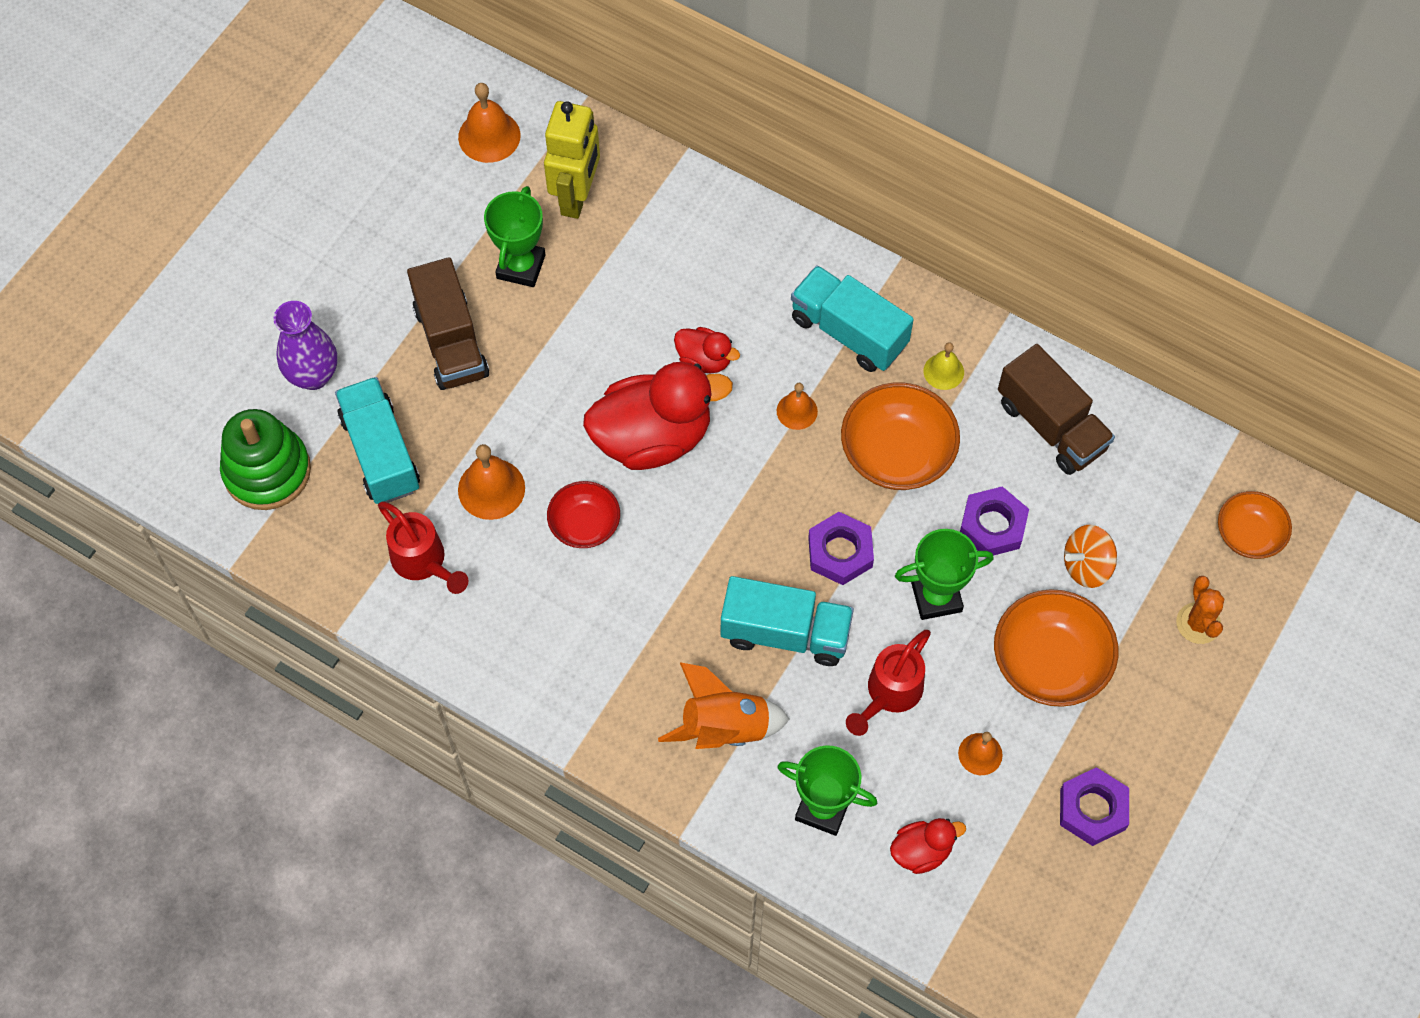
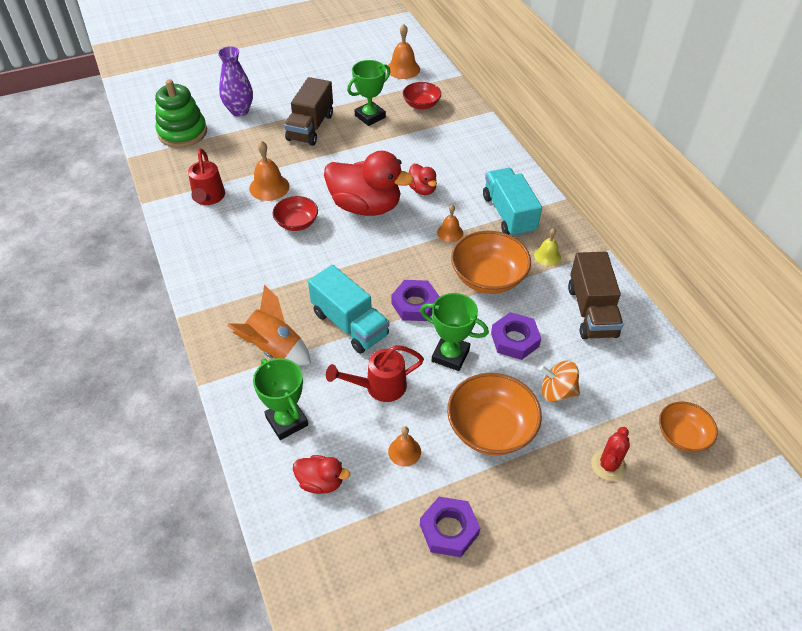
camera: 35 degrees right, 15 degrees down
(381, 453) = (236, 150): turquoise truck -> none
(577, 197) = (421, 105): yellow robot -> red bowl
(1198, 623) = (608, 465): orange cactus -> red cactus

